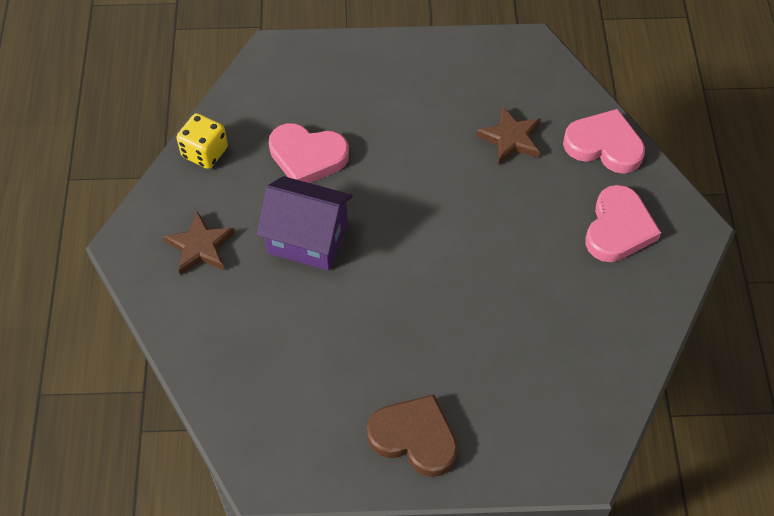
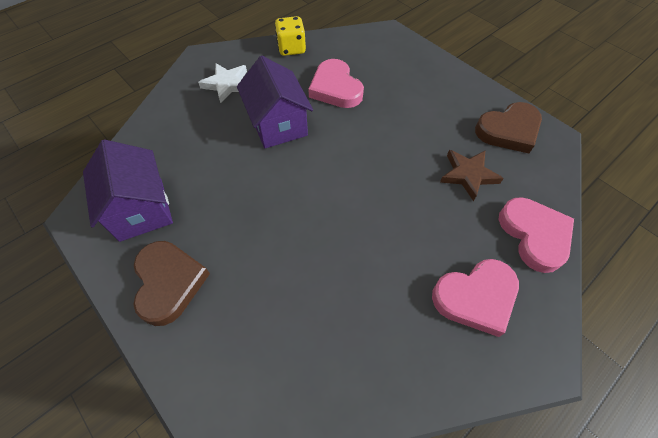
camera: 50 degrees right, 0 degrees up
(200, 247) = (227, 84): brown star -> white star
(306, 419) = (141, 209): none -> purple house
(494, 69) = (508, 130): none -> brown heart

